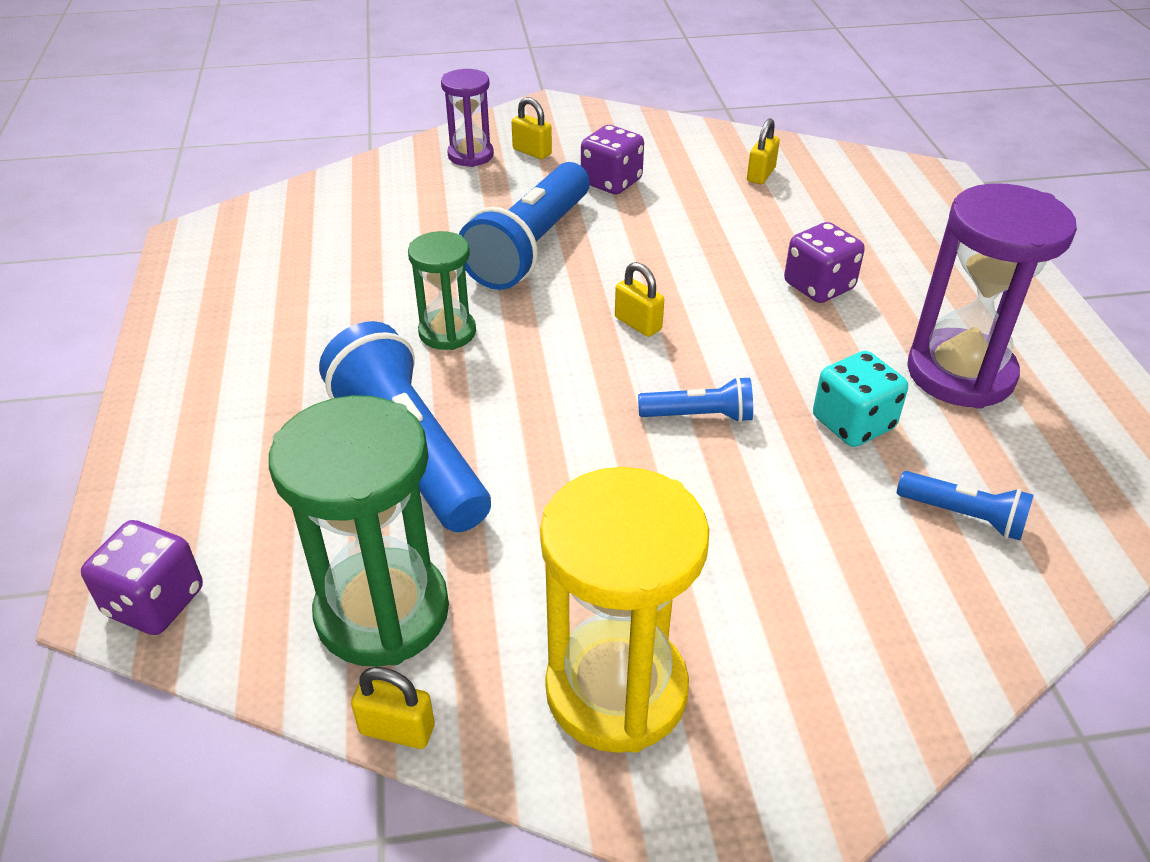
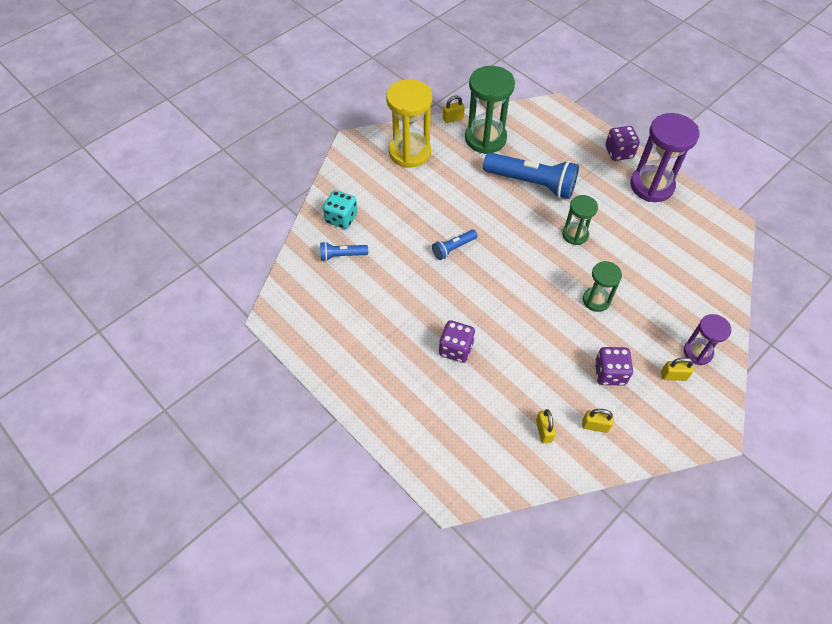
camera: 145 degrees right, 15 degrees up
(155, 602) = (543, 111): purple dice -> purple dice (619, 152)
(530, 247) = (596, 300): blue flashlight -> green hourglass
(638, 324) = (511, 280): yellow padlock -> yellow padlock (595, 425)
(853, 423) = (398, 275): turquoise dice -> turquoise dice (341, 218)
(960, 373) = (370, 326): purple hourglass -> purple hourglass (651, 186)

